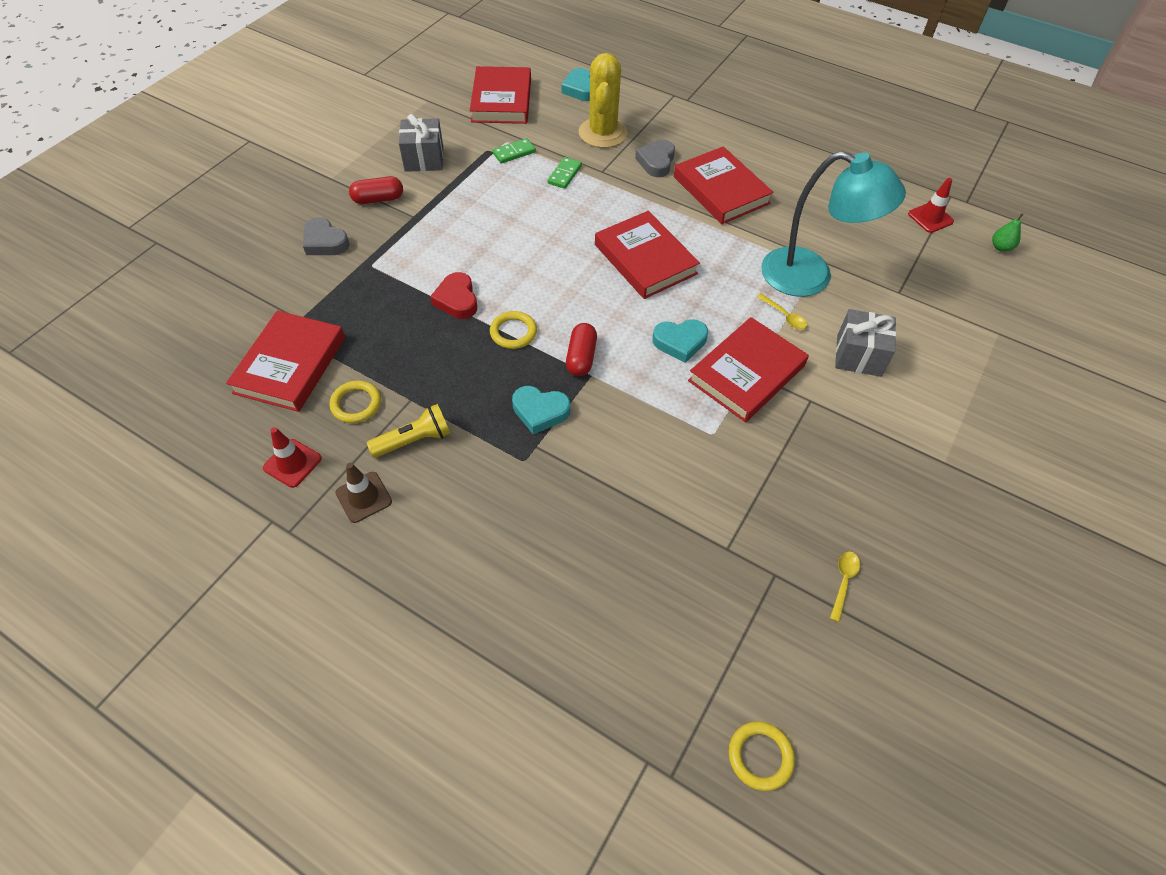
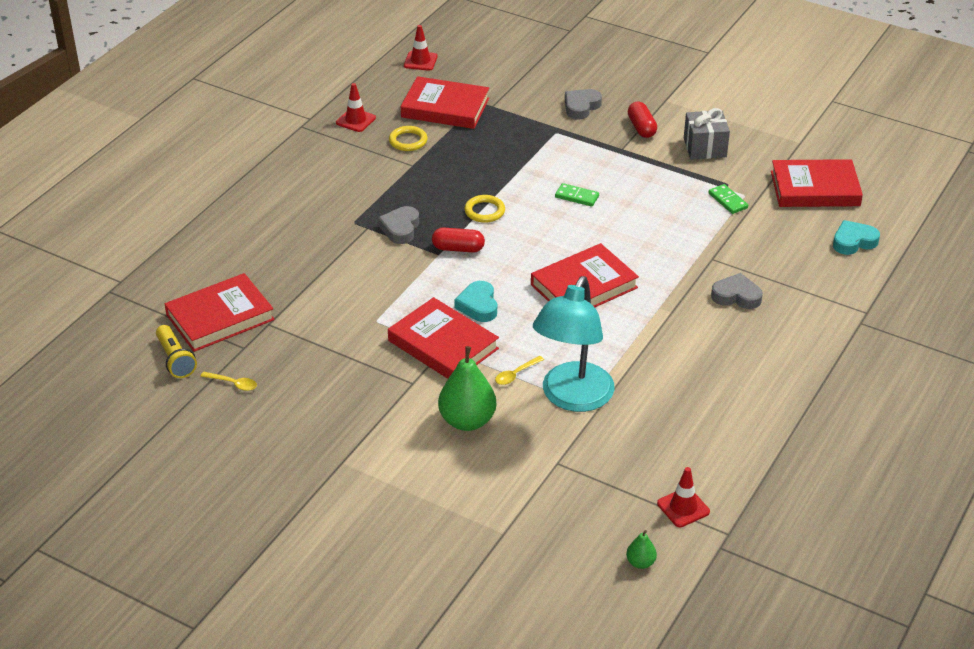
camera: 90 degrees right, 15 degrees down
(168, 390) = (420, 61): none -> red traffic cone
(364, 497) = (326, 153): brown traffic cone -> none
(414, 440) = (374, 170): yellow flashlight -> yellow flashlight (175, 360)
(457, 300) = (520, 179): red heart -> none
(540, 411) = (400, 228): turquoise heart -> grey heart
(564, 174) = (700, 234): green domino -> green domino (577, 196)
(602, 133) = (777, 258): yellow cactus -> none
(721, 190) = (698, 341): red book -> red book (220, 317)
(760, 756) = (113, 330): yellow ring -> none
(858, 355) = (467, 421): grey gift -> green pear

